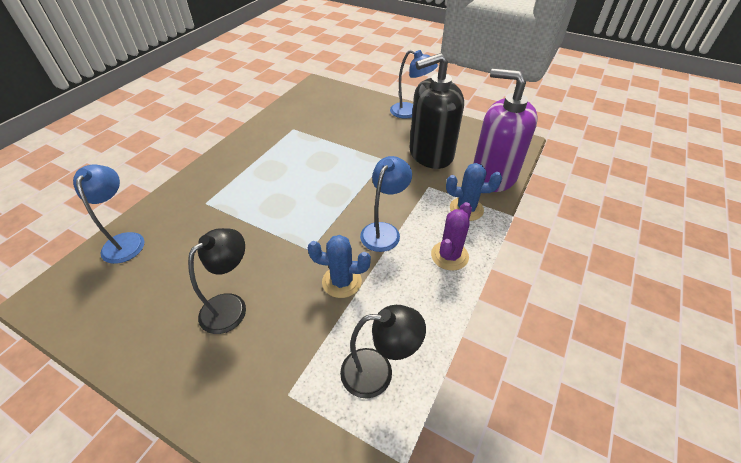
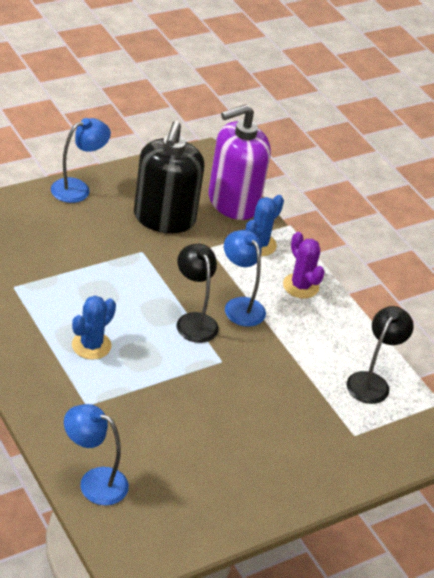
camera: 65 degrees left, 5 degrees down
(231, 306) = (247, 435): black lamp -> black lamp (194, 321)
(341, 281) = (275, 359): blue cactus -> blue cactus (91, 345)

